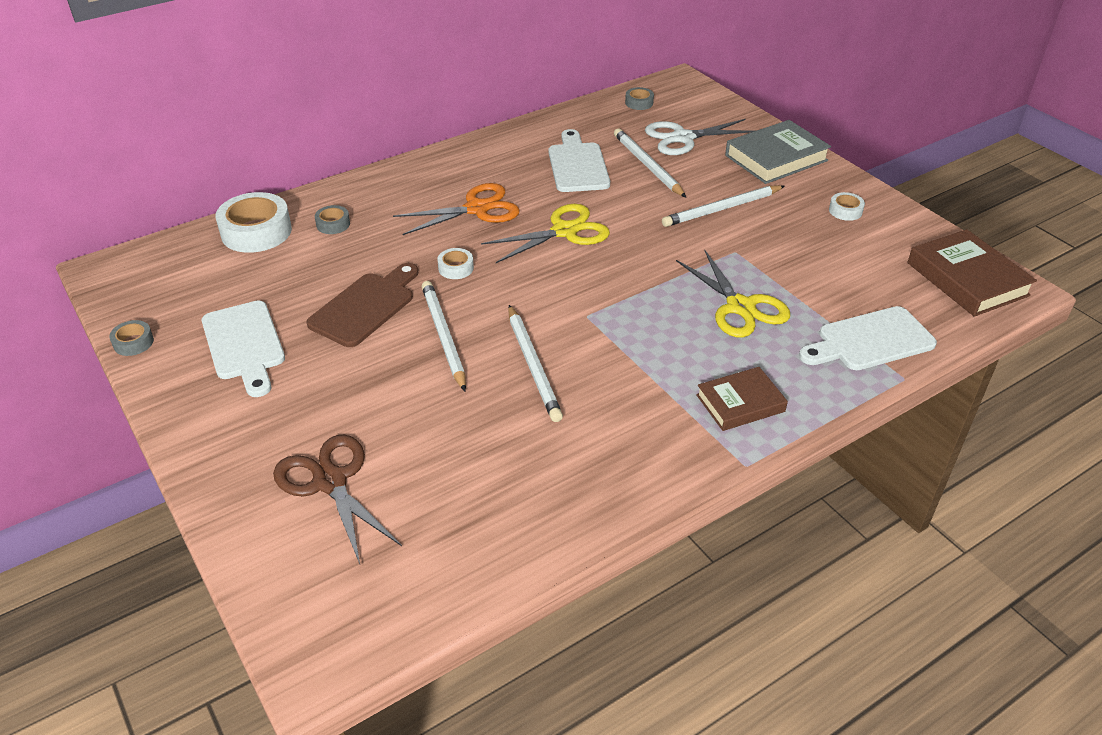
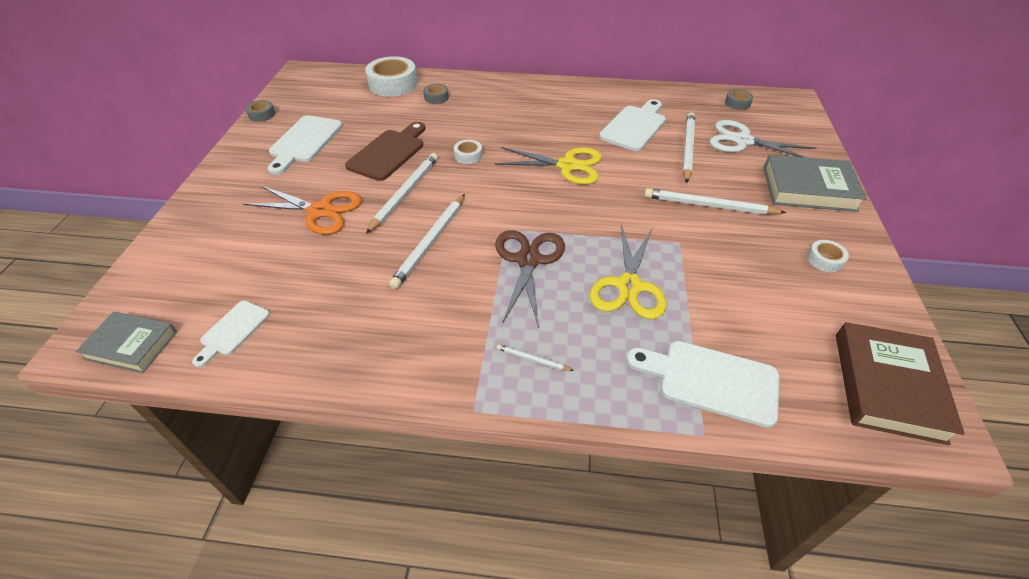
camera: 40 degrees right, 5 degrees up
(330, 482) = (235, 243): brown scissors -> brown scissors (528, 260)
(365, 307) = (389, 153): brown cutting board -> brown cutting board turned 45 degrees counterclockwise
(371, 629) = (131, 345): none -> grey book
(457, 549) = (233, 330): none -> white cutting board
(477, 209) = (529, 125): orange scissors -> orange scissors (320, 211)
(740, 403) = (532, 359): brown book -> white pencil

